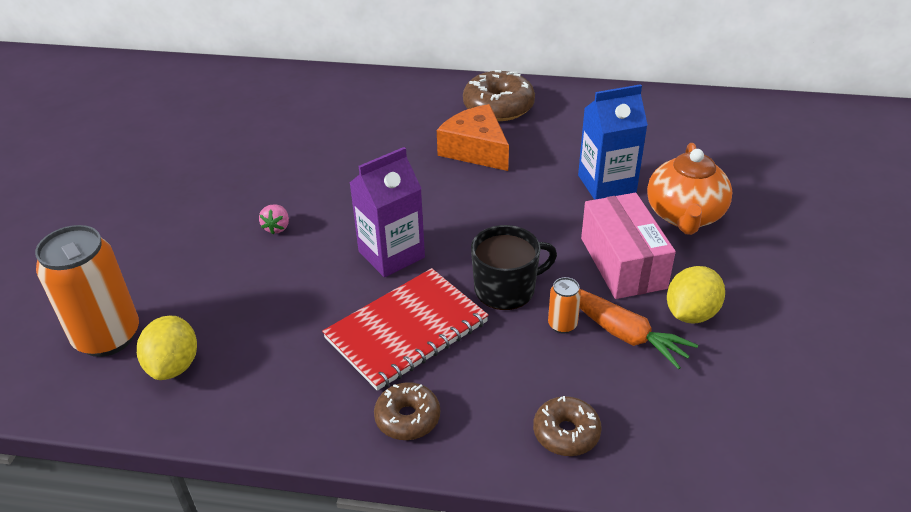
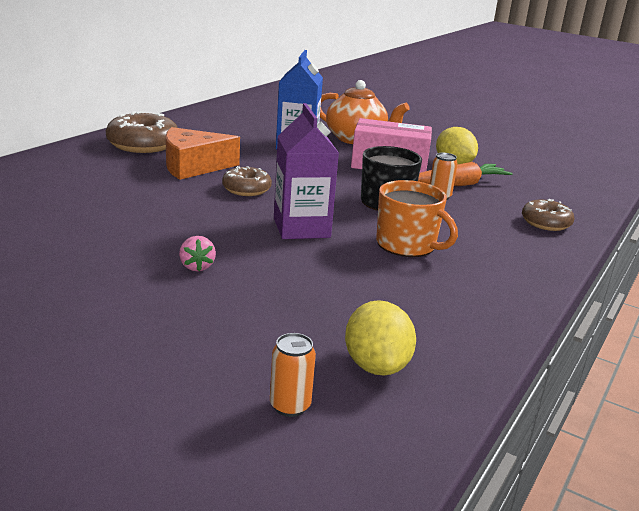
camera: 70 degrees left, 15 degrees down
(107, 337) = (290, 406): orange can -> orange can, size x0.44
(174, 365) = (376, 366): yellow lemon -> yellow lemon turned 60 degrees clockwise
(277, 227) = (197, 266): pink strawberry -> pink strawberry turned 45 degrees clockwise
(406, 330) = (407, 245): red notebook -> orange mug
(407, 418) = (510, 268): brown donut -> brown donut (246, 189)

